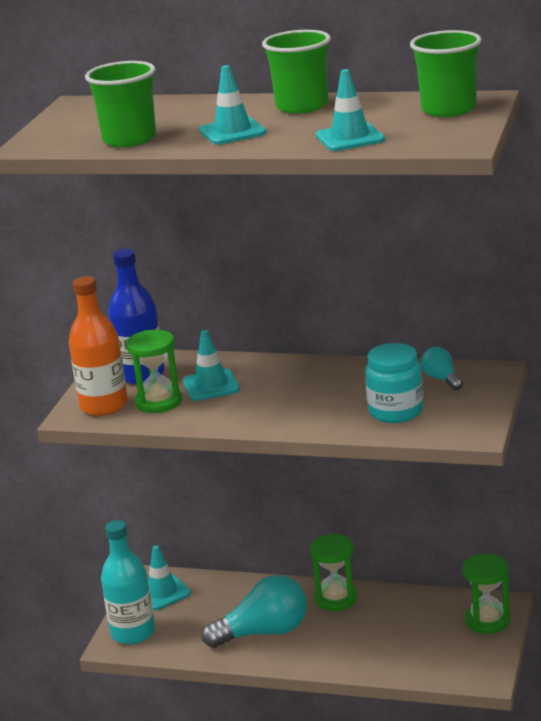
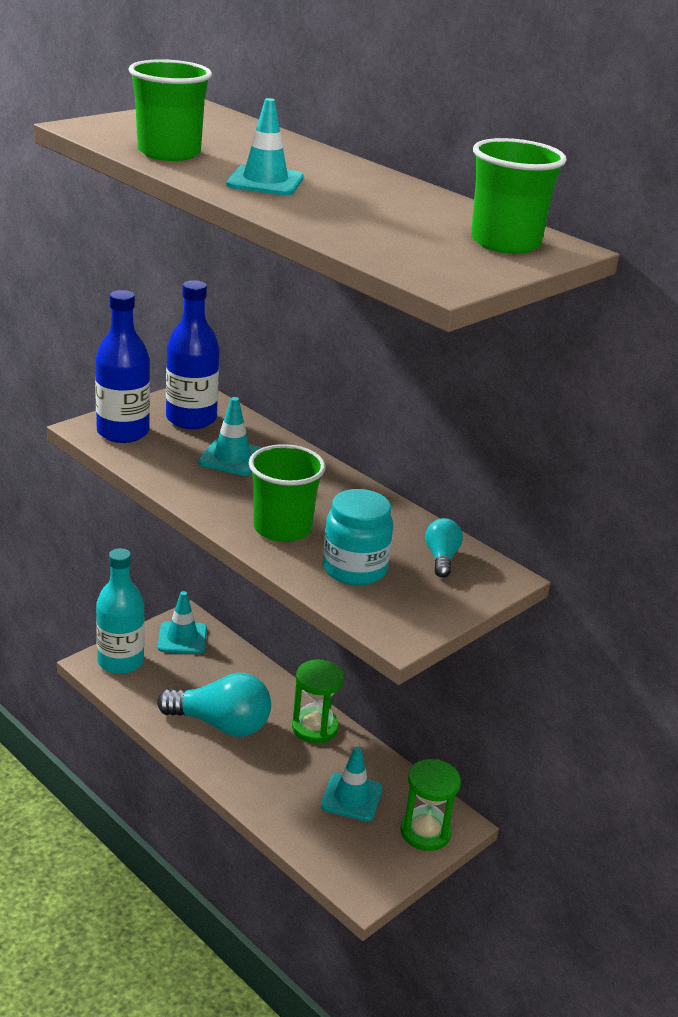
camera: 25 degrees right, 5 degrees up
(104, 406) = (123, 432): orange bottle -> blue bottle
(158, 402) = (169, 451): green hourglass -> none
(302, 106) = (375, 184): green cup -> green cup (282, 528)
(350, 138) = (353, 230): turquoise traffic cone -> turquoise traffic cone (351, 797)

